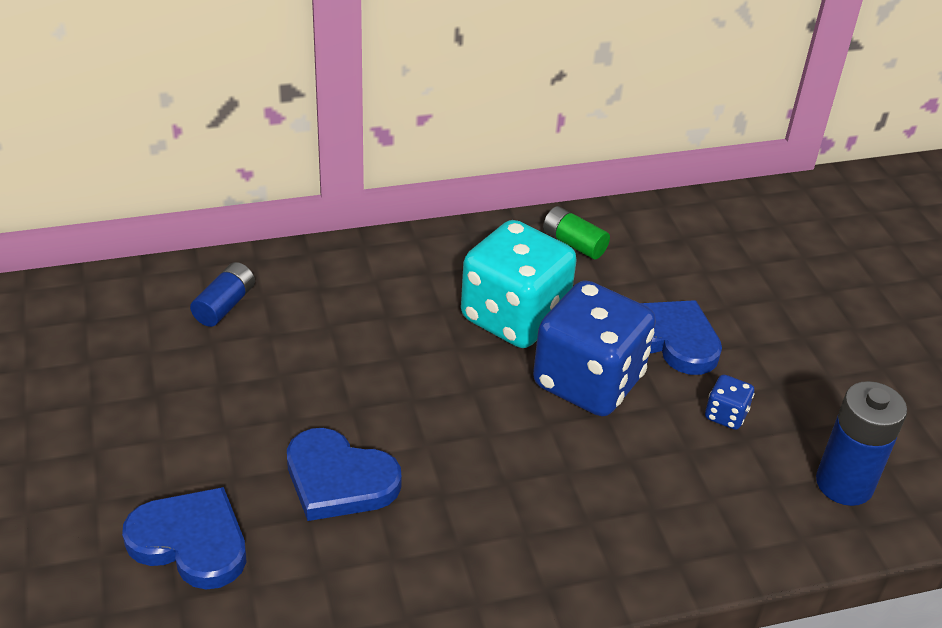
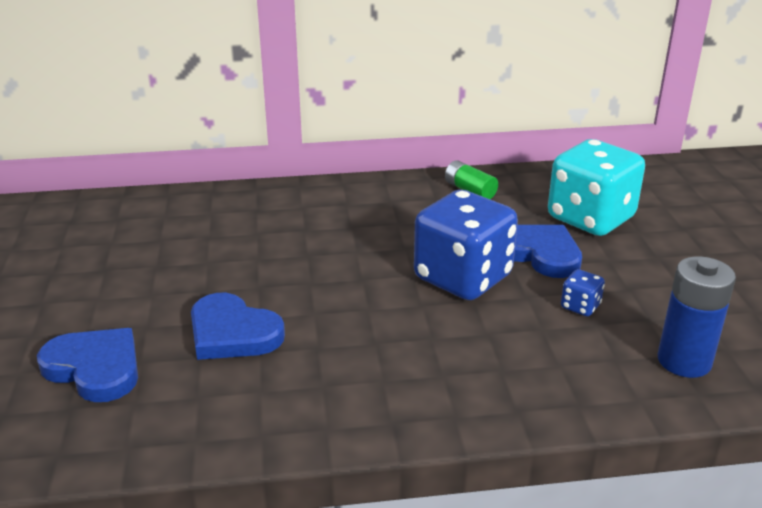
camera: 10 degrees right, 10 degrees down
(225, 305) = (179, 217): blue battery -> none
(514, 317) = (409, 234): turquoise dice -> turquoise dice (590, 218)

